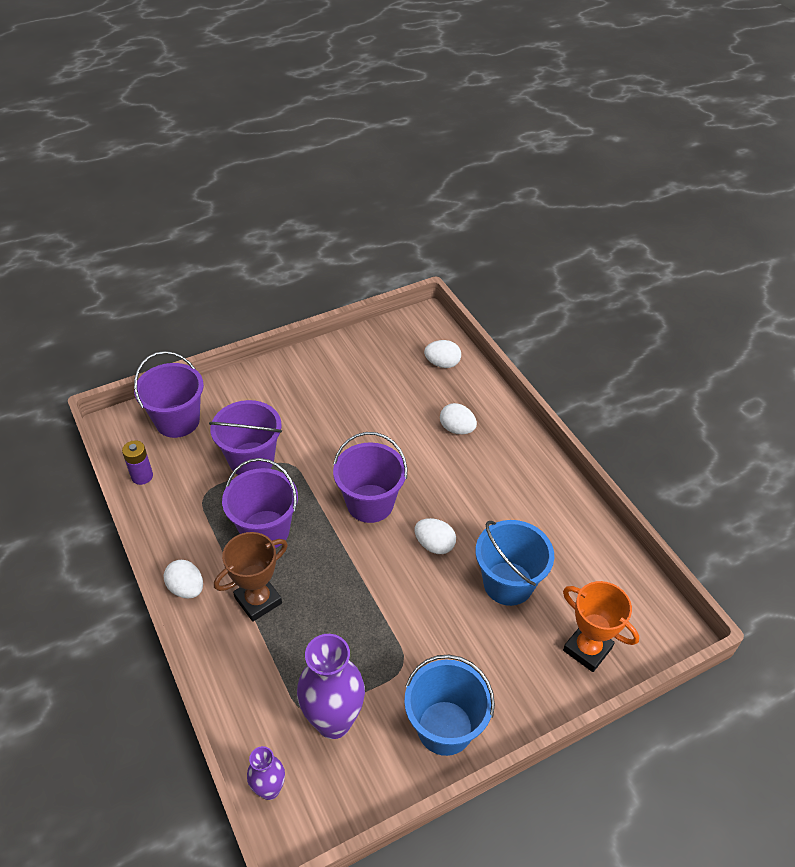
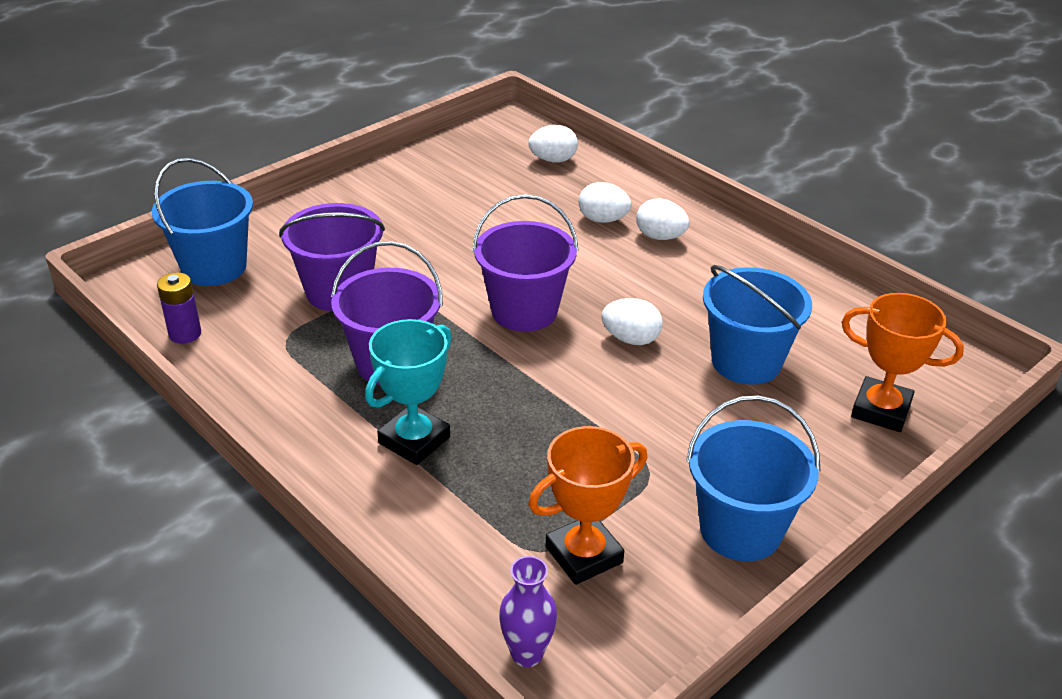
camera: 15 degrees left, 10 degrees down
(177, 421) = (214, 267): purple bucket -> blue bucket
(186, 588) = (302, 446): white egg -> white egg (660, 237)
(258, 600) = (414, 440): brown trophy -> turquoise trophy
(333, 721) = (584, 555): purple vase -> orange trophy

